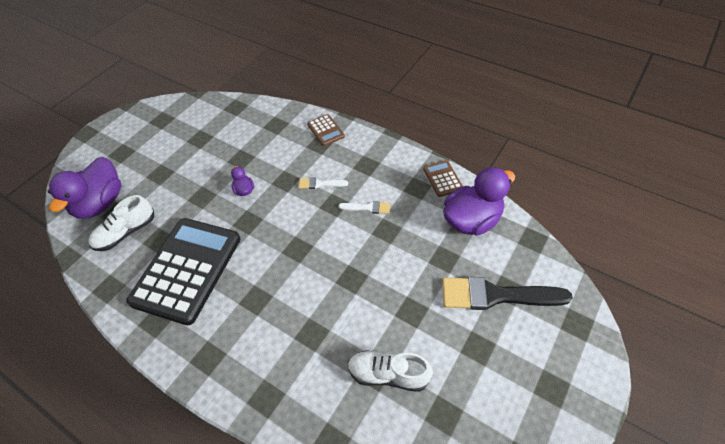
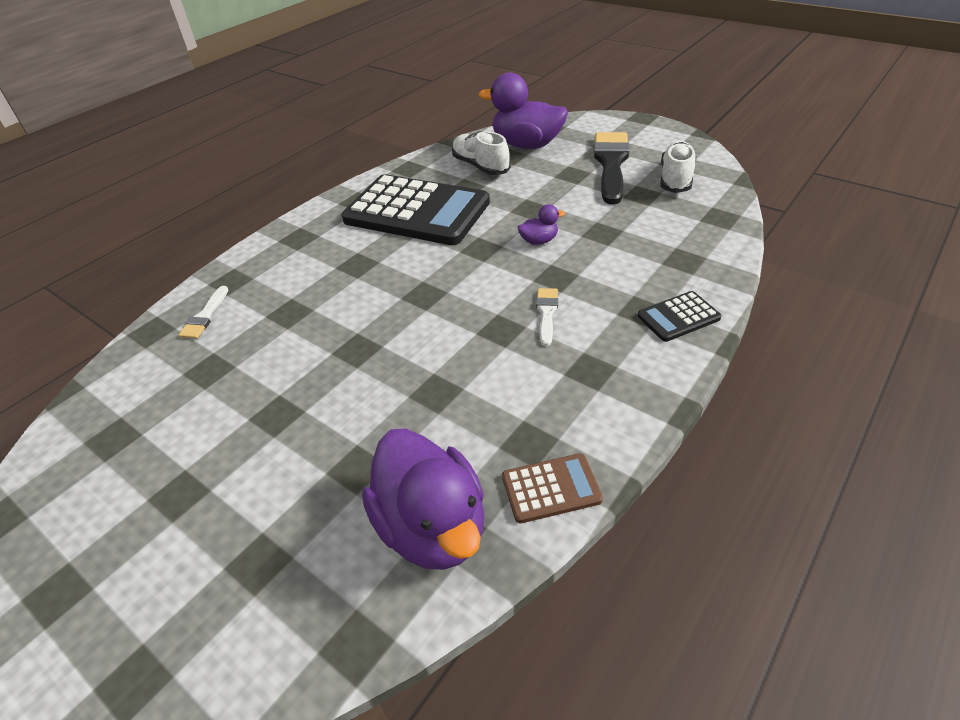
camera: 95 degrees right, 10 degrees down
(325, 130) = (678, 317): brown calculator -> black calculator
(368, 208) = (488, 369): white brush -> white brush (205, 316)
(388, 374) = (198, 383): white shoe -> white shoe (675, 179)
(496, 295) = (254, 540): black brush -> black brush (611, 164)

